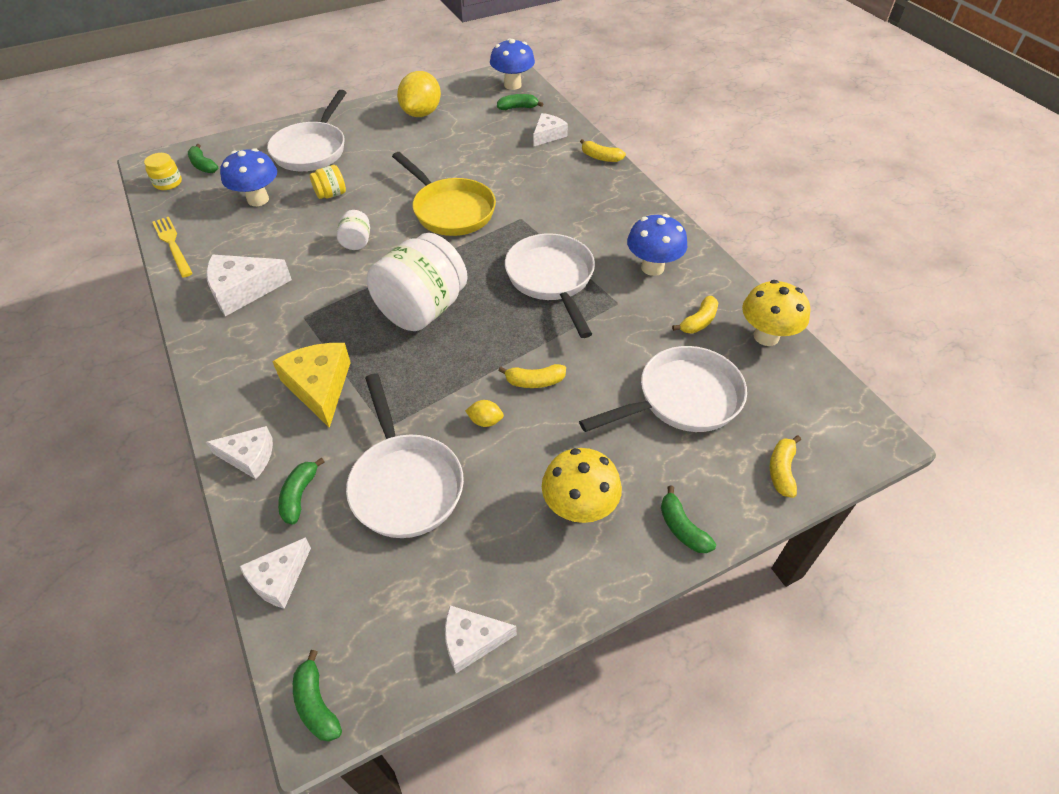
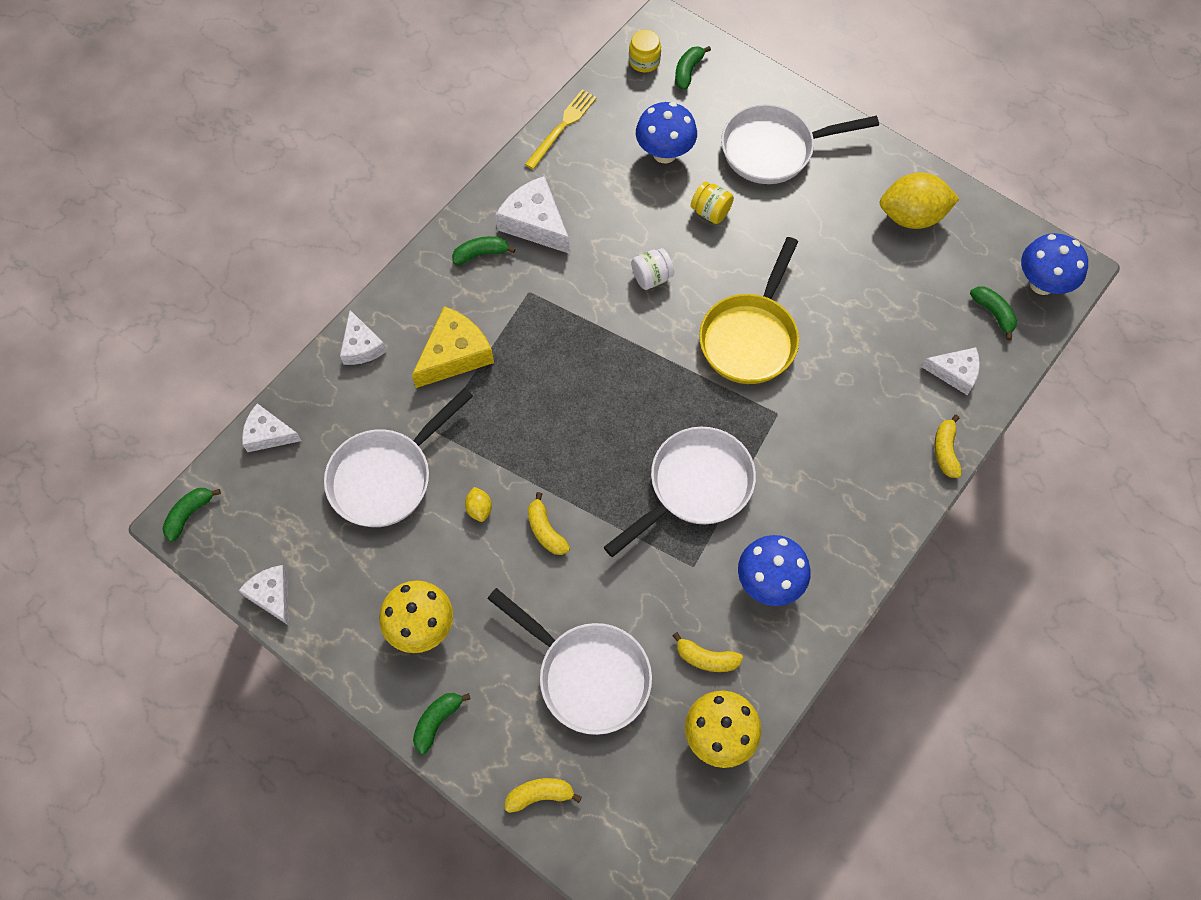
camera: 65 degrees right, 15 degrees up
(299, 495) = (342, 405): green banana -> green banana (481, 254)
(422, 309) = (589, 387): white jar -> none

